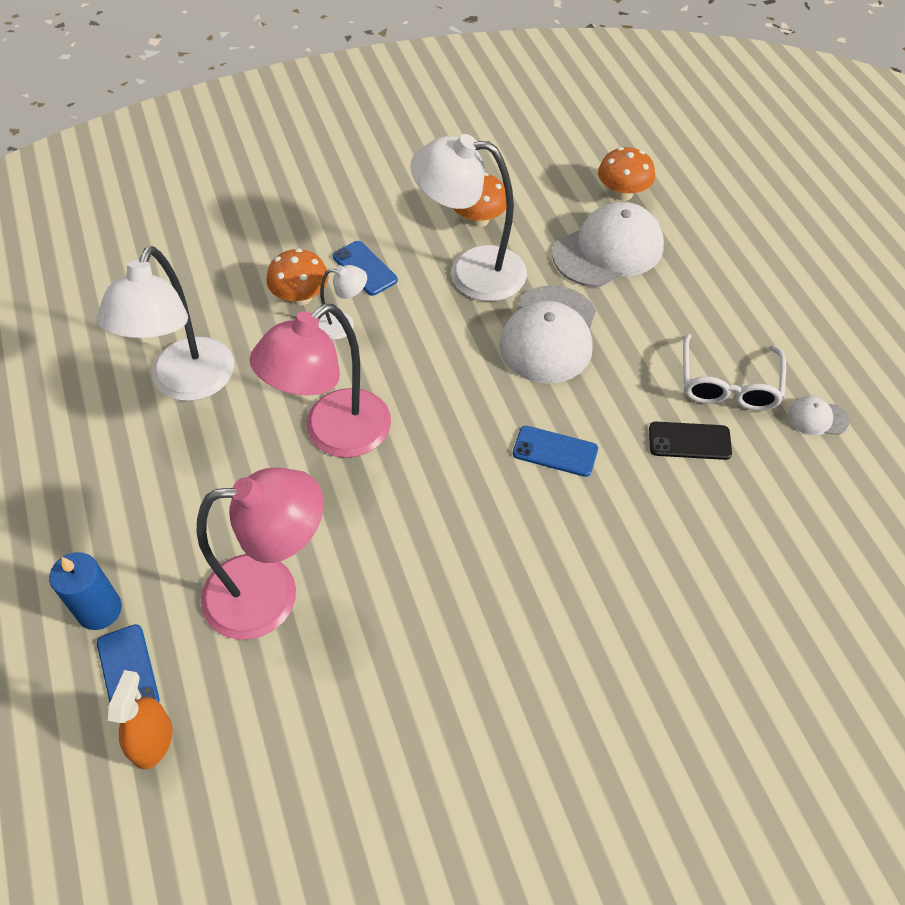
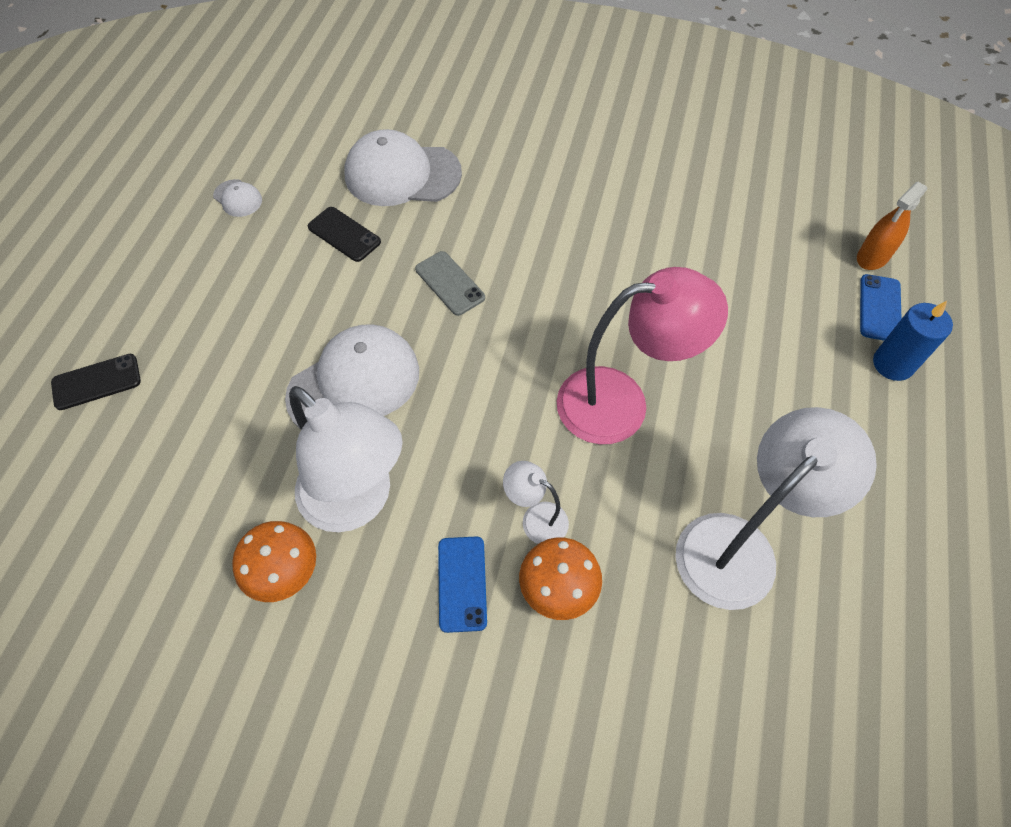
camera: 145 degrees left, 5 degrees up
(271, 593) = (745, 303): pink lamp -> none
(555, 451) = (449, 283): blue phone -> grey phone
(608, 250) = (204, 439): white cap -> white cap (402, 174)
(622, 193) = (106, 502): orange mushroom -> none
(720, 240) = (96, 382): none -> black phone
(728, 385) = (266, 255): white glasses -> none

